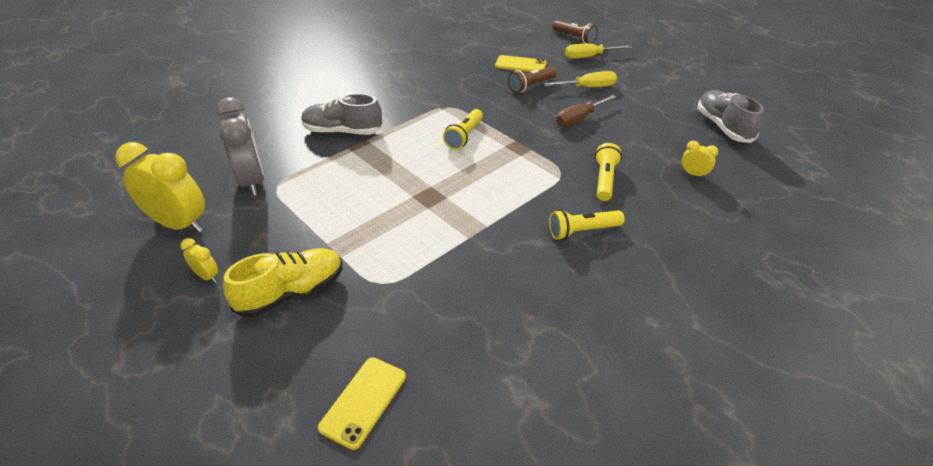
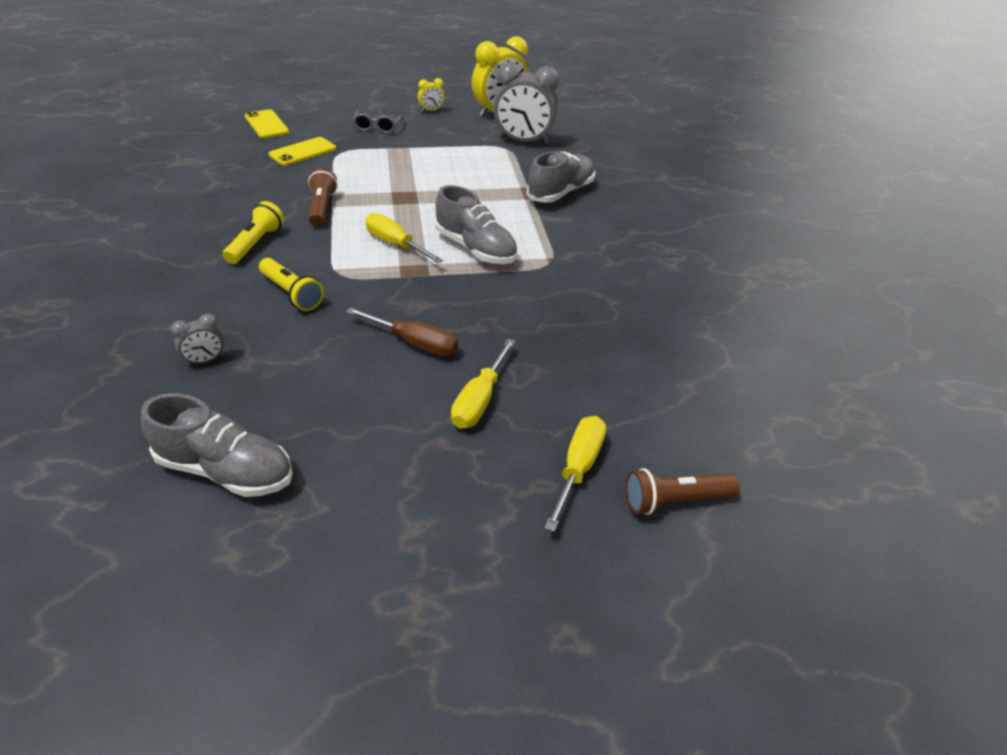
camera: 120 degrees right, 0 degrees up
(291, 293) = (377, 127): yellow shoe -> grey glasses
(464, 136) = (475, 249): yellow flashlight -> grey shoe
(499, 168) = (395, 244): none -> yellow screwdriver
(520, 64) = (612, 371): yellow phone -> yellow phone (303, 152)
(531, 86) = (537, 348): brown flashlight -> brown flashlight (322, 208)
(579, 118) = (414, 343): brown screwdriver -> brown screwdriver turned 120 degrees clockwise
(693, 174) = (205, 360): yellow clock -> grey clock

